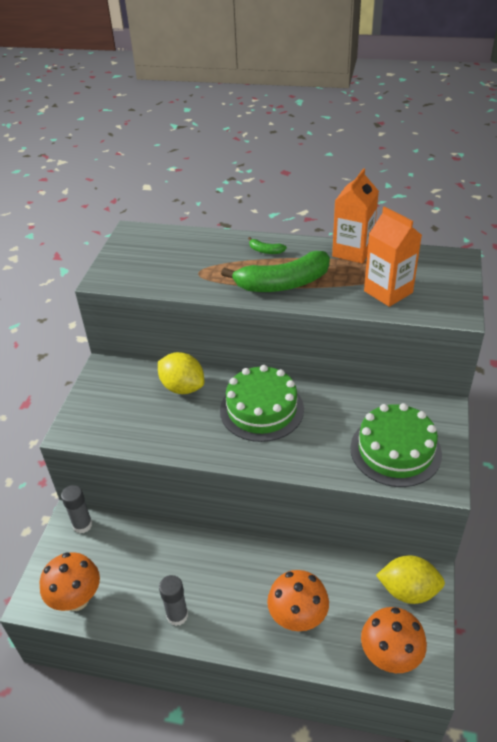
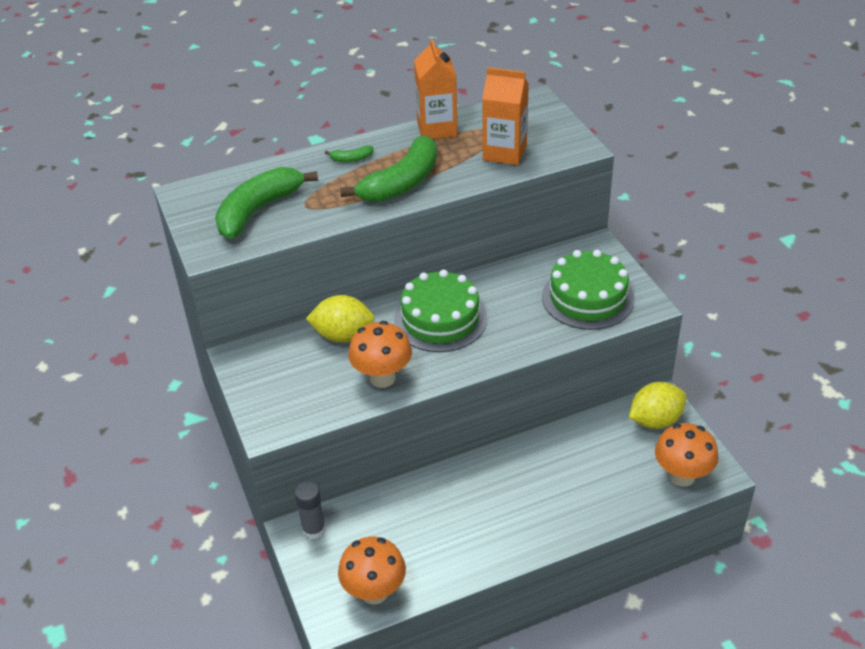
camera: 35 degrees left, 0 degrees up
(164, 263) = (258, 210): none -> green banana
(177, 615) = (482, 549): grey glue stick -> none
(297, 618) = (587, 491): orange mushroom -> orange mushroom (382, 378)

